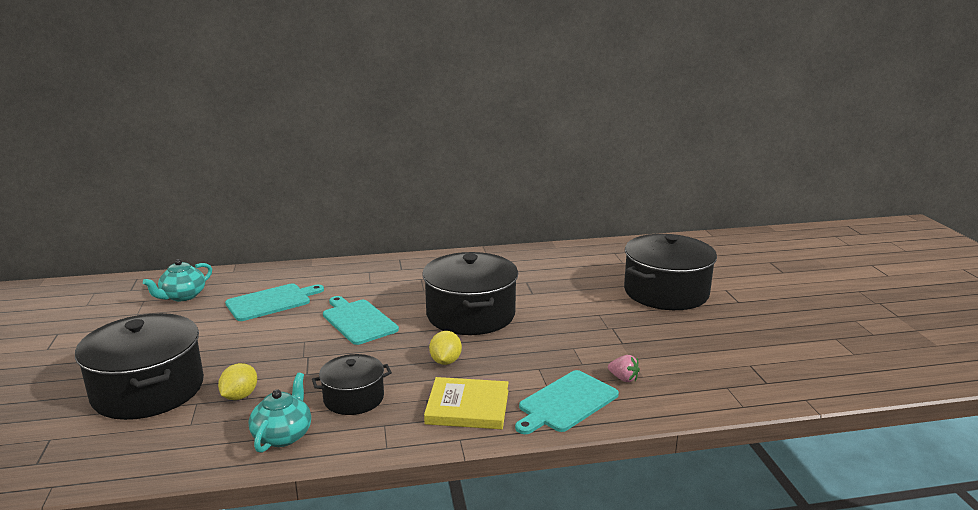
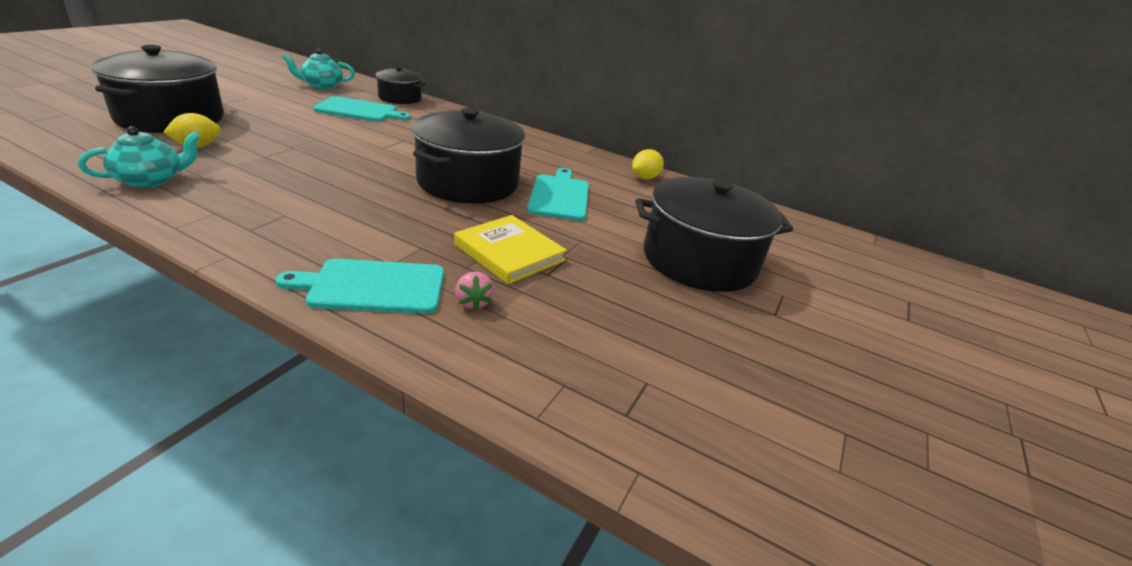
camera: 35 degrees right, 10 degrees up
(353, 398) = (247, 185): black pot -> black pot (400, 98)
(358, 321) = (380, 145): turquoise cutting board -> turquoise cutting board (559, 196)
(445, 361) = (366, 200): yellow lemon -> yellow lemon (644, 178)
(467, 407) = (295, 238): yellow book -> yellow book (509, 252)

